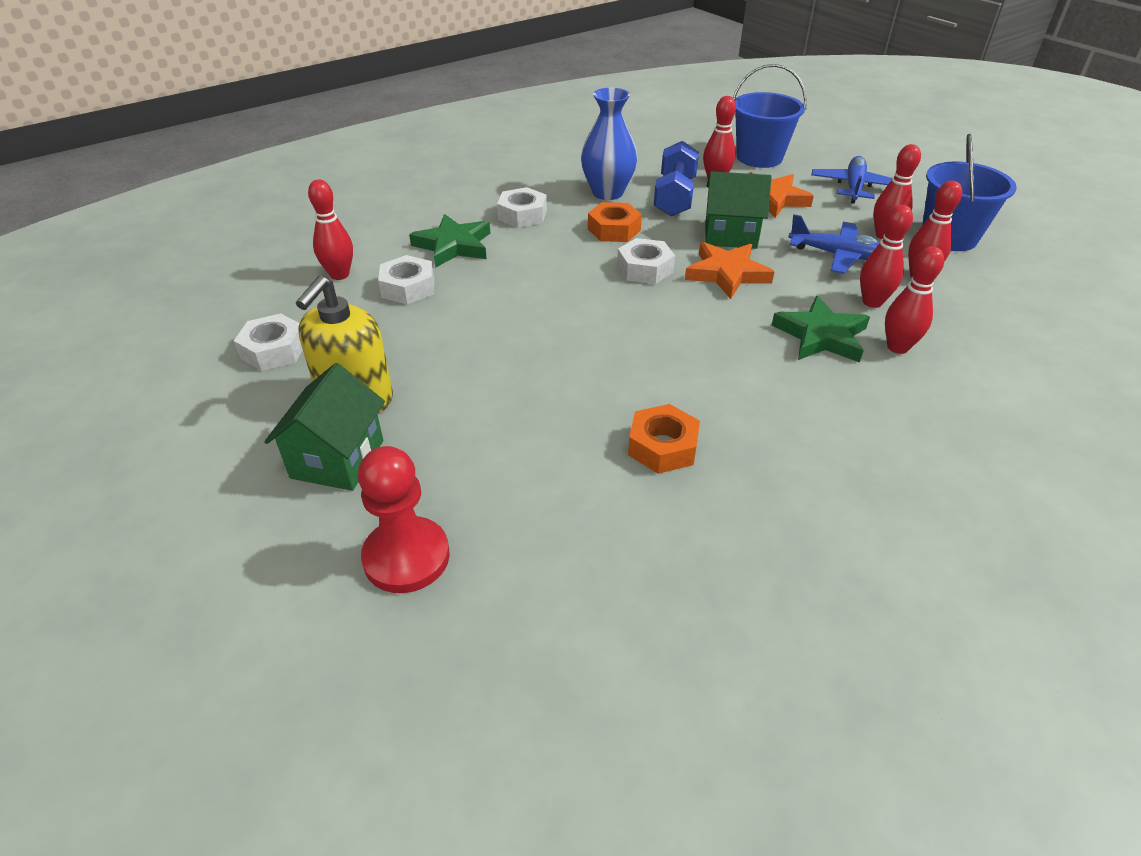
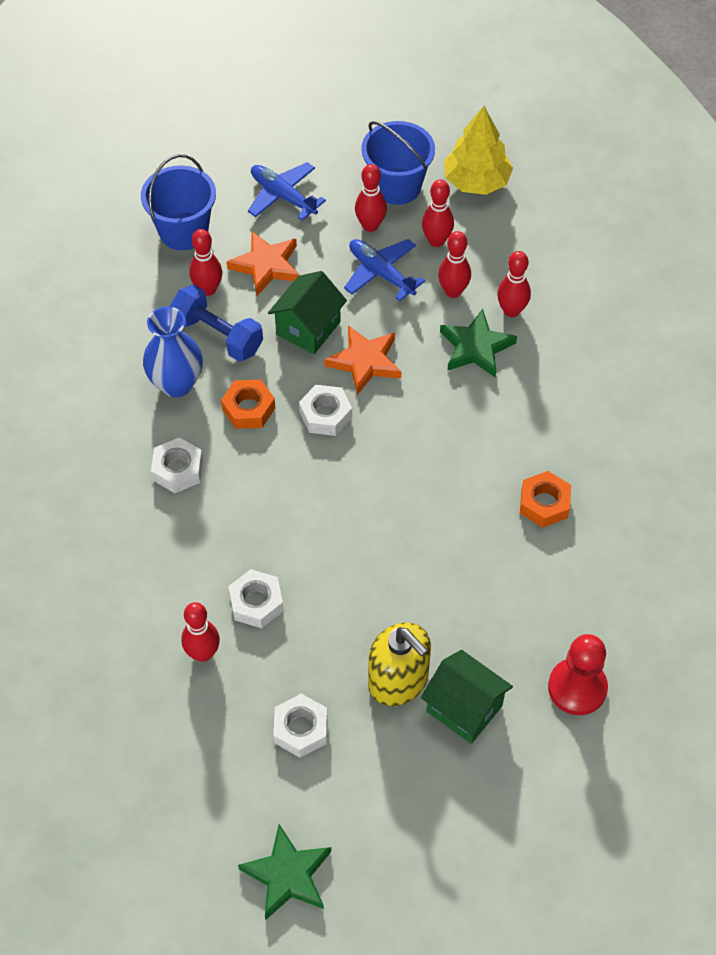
camera: 65 degrees left, 15 degrees up
(453, 246) = (203, 545): green star -> green star (287, 875)
(838, 255) = (381, 273): blue plane -> blue plane turned 90 degrees counterclockwise
(1026, 279) = (476, 181): none -> yellow tree

